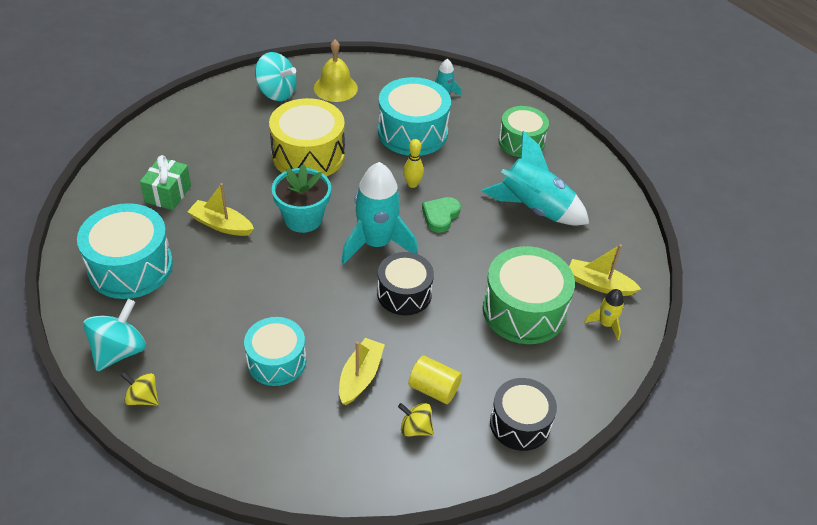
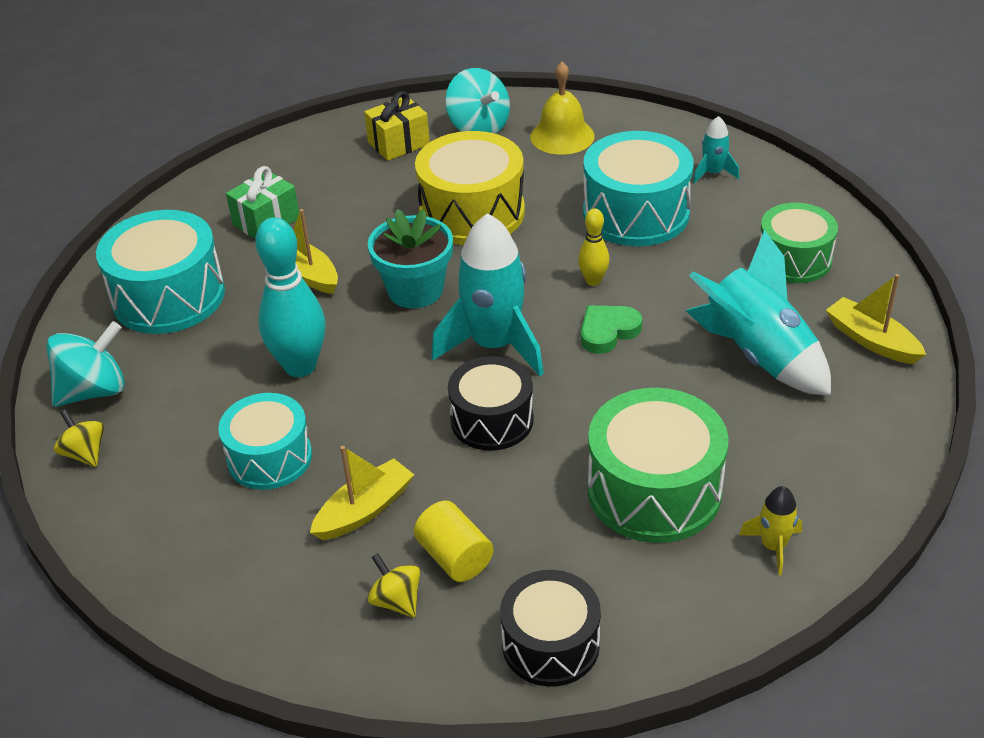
camera: 30 degrees right, 5 degrees down
(228, 115) = (398, 143): none -> yellow gift
(258, 292) = (300, 366): none -> turquoise bowling pin
(598, 284) = (796, 487): yellow boat -> yellow boat (871, 340)

